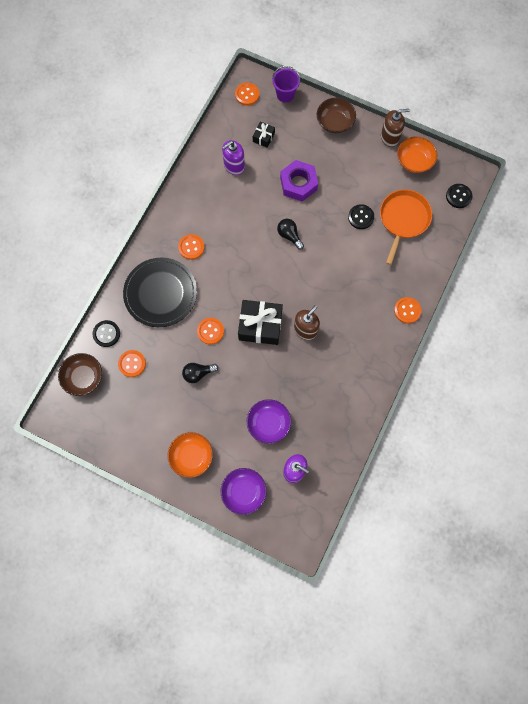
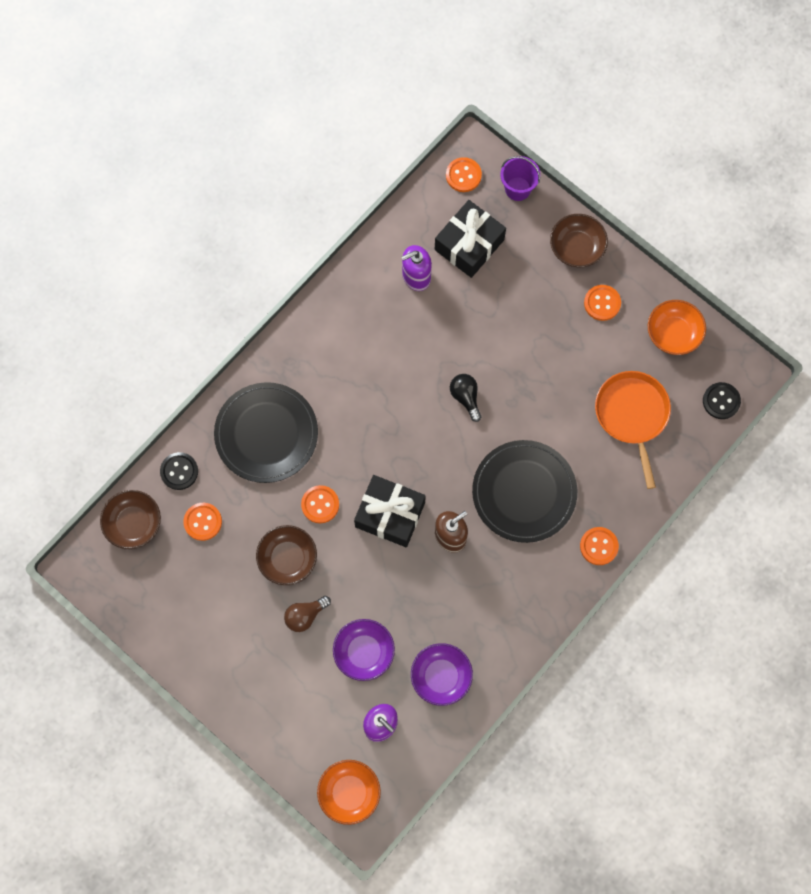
camera: 15 degrees right, 0 degrees up
(191, 247) = (325, 379): orange button -> orange button (602, 303)
(191, 456) = (249, 668): orange bowl -> orange bowl (349, 792)
(198, 373) = (287, 558): black light bulb -> brown bowl
(221, 409) = (305, 615): none -> brown light bulb
(244, 492) = (305, 735): purple bowl -> purple bowl (441, 676)
(263, 137) = (469, 245): black gift -> black gift, size x2.01
(298, 184) = (499, 325): purple nut -> none
(346, 288) = (524, 492): none -> black plate
(361, 217) = (573, 396): black button -> none
(390, 137) = (649, 289): brown soap dispenser -> none
(403, 219) = (632, 415): orange pan -> orange pan turned 45 degrees counterclockwise

